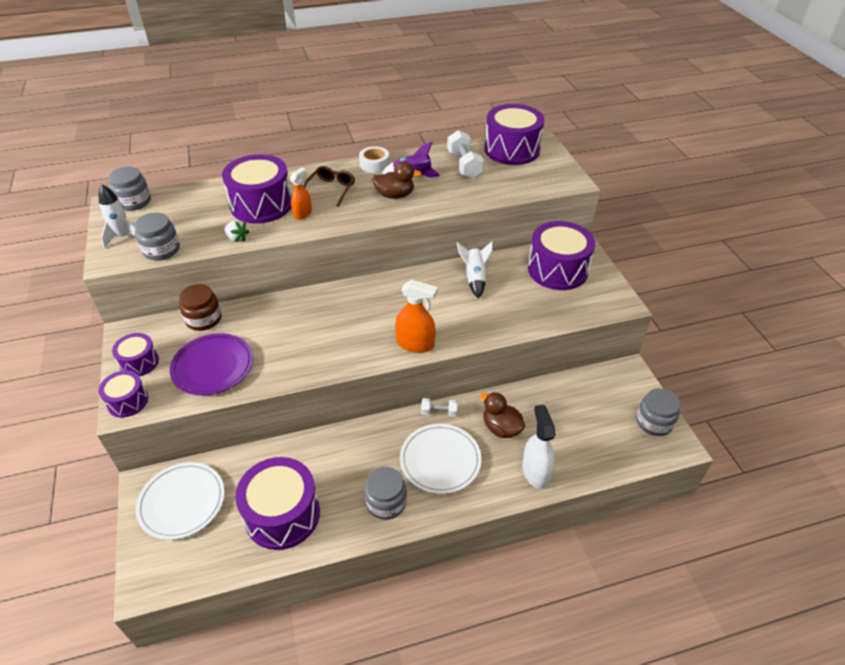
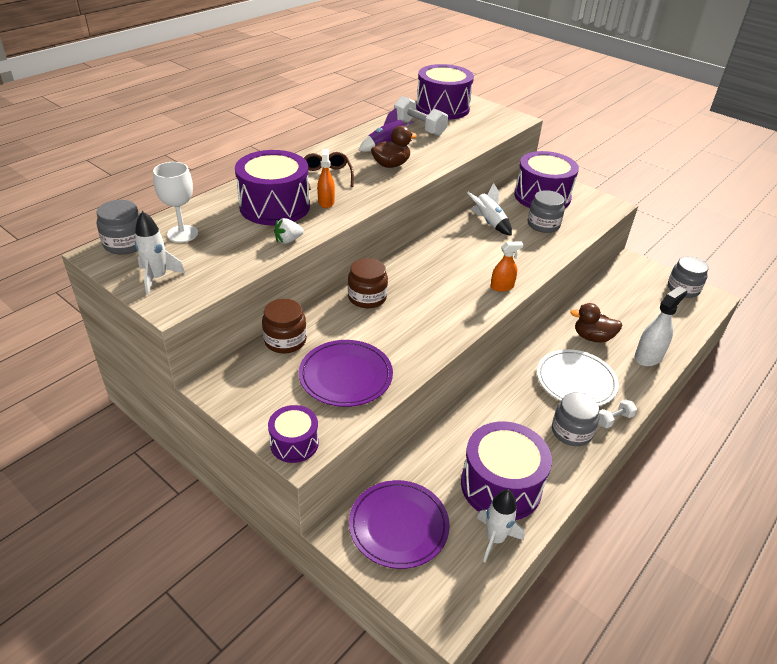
camera: 35 degrees left, 5 degrees down
(139, 362) = (263, 404): purple drum -> none
(161, 250) = (219, 275): grey jar -> grey jar (543, 225)
(176, 206) = (182, 234): none -> white goblet
(182, 502) = (398, 526): white plate -> purple plate
(234, 552) = (495, 539): none -> white rocket
(237, 238) = (288, 240): white strawberry -> white strawberry turned 150 degrees clockwise
(297, 308) = (367, 297): none -> brown jar
(374, 164) = (341, 146): white tape -> none
(415, 344) = (502, 286): orange spray bottle -> orange spray bottle, size x0.64
(439, 412) = (536, 346): white dumbbell -> white dumbbell (613, 419)
(535, 472) = (648, 356): white spray bottle -> white spray bottle turned 90 degrees clockwise

